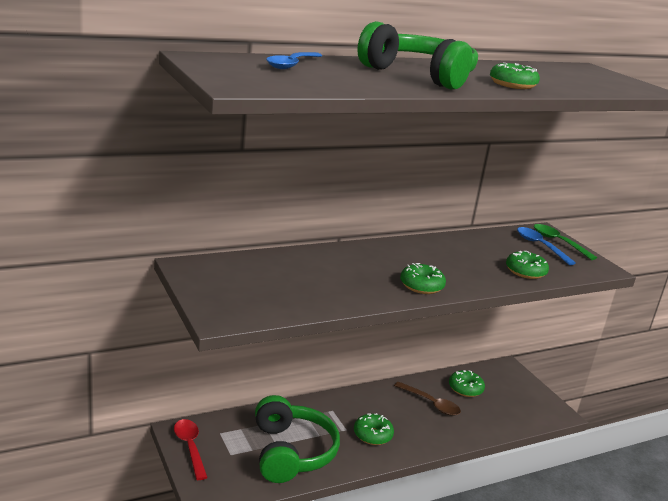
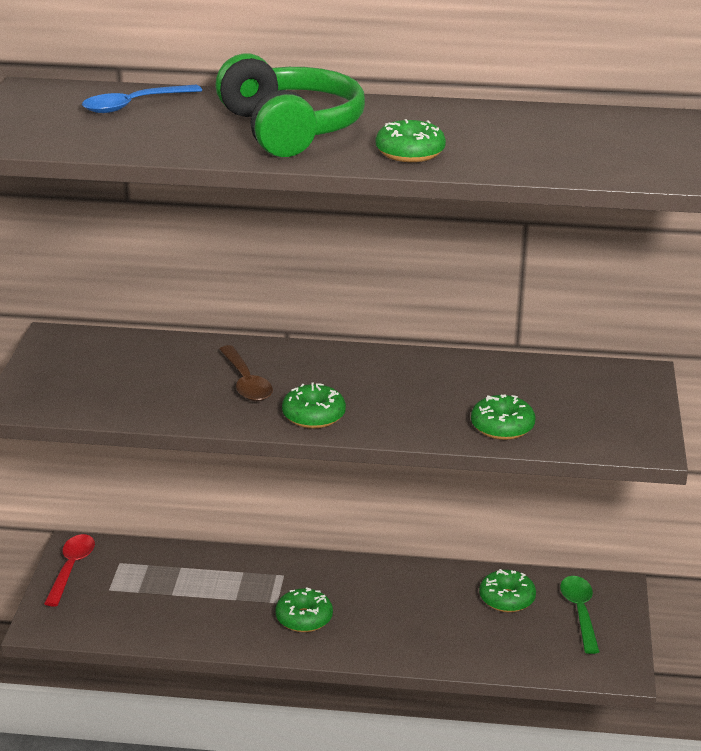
camera: 35 degrees right, 5 degrees up
(291, 452) = (180, 608): green headphones -> none
(431, 404) = (430, 604): brown spoon -> brown spoon (246, 382)
(540, 246) = (591, 395): blue spoon -> none
(558, 242) = (635, 395): green spoon -> green spoon (579, 612)

